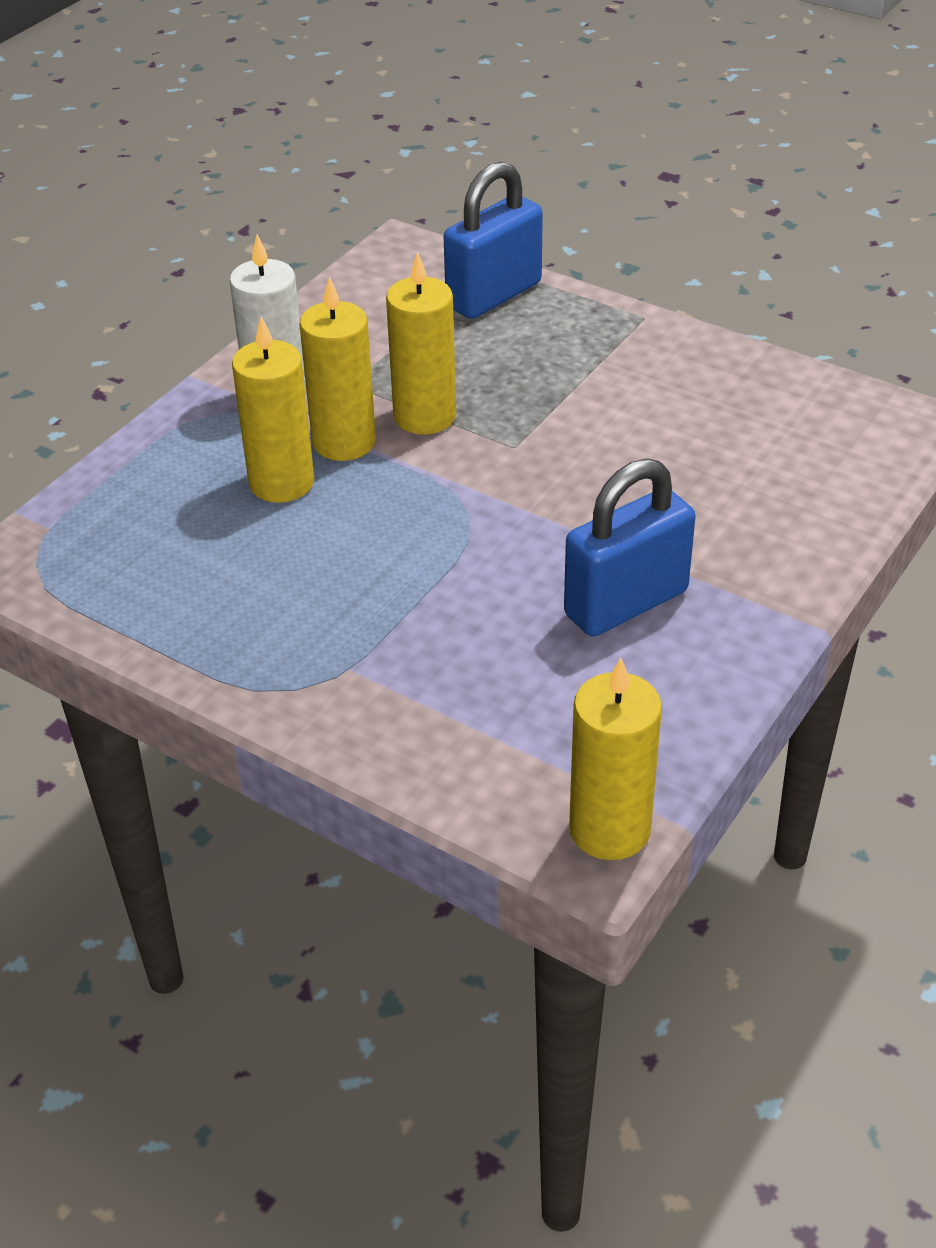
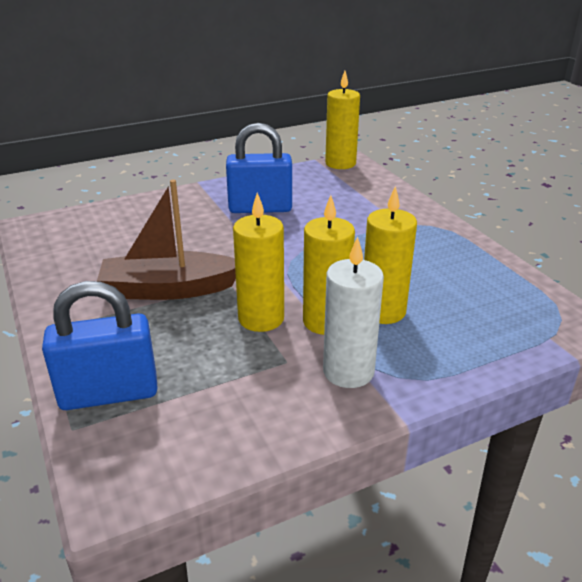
camera: 150 degrees left, 10 degrees down
(578, 408) = (169, 289): none -> brown boat

